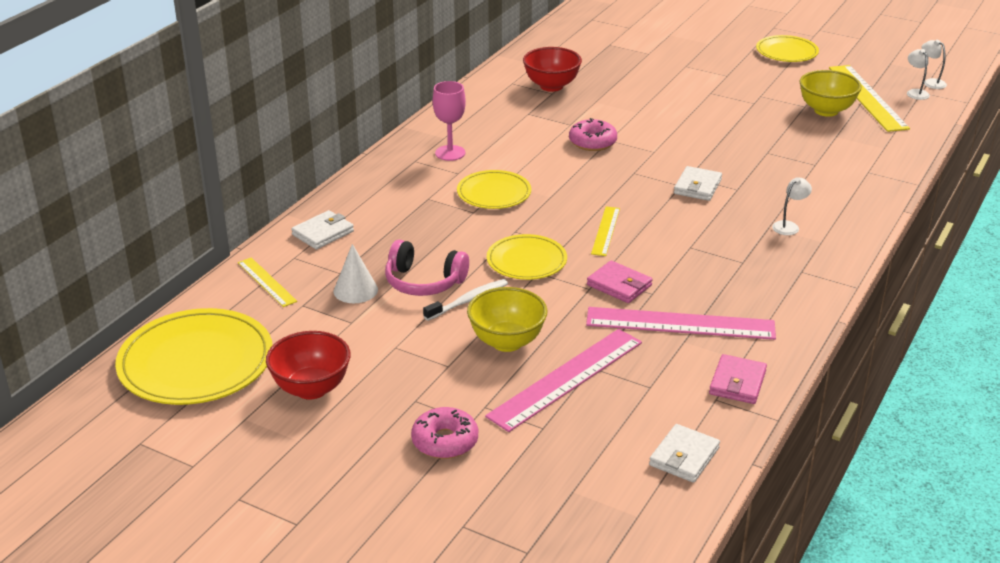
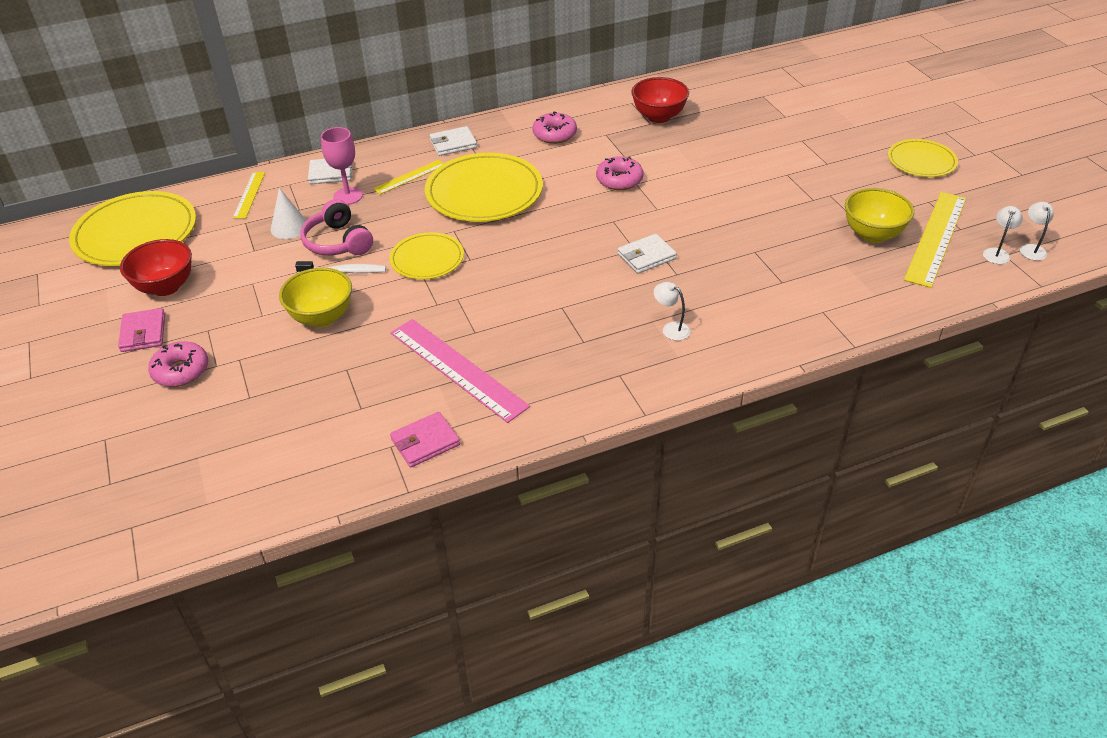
camera: 40 degrees right, 10 degrees up
(450, 153) = (501, 145): pink goblet -> pink goblet (348, 196)
(484, 128) = (554, 134): none -> pink donut
(494, 193) = (484, 192): yellow plate -> yellow plate, size x1.71
(566, 379) = (317, 368): pink ruler -> none
(606, 231) = (518, 262): yellow ruler -> yellow ruler (410, 177)
(619, 285) = (461, 313): pink wallet -> pink wallet (143, 333)
(684, 457) = (301, 478): white wallet -> white wallet (453, 144)
(789, 226) = (671, 328): white lamp -> white lamp turned 135 degrees counterclockwise

